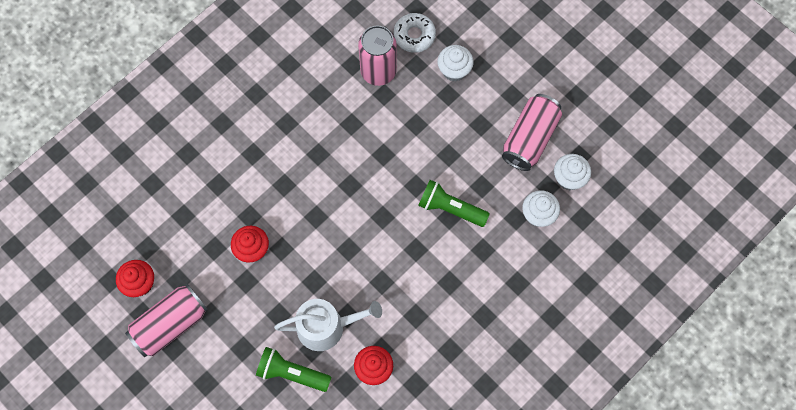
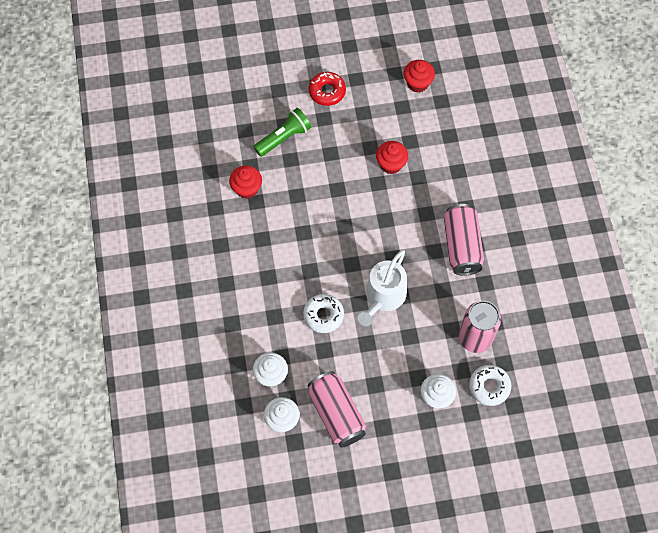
camera: 125 degrees right, 5 degrees down
(170, 324) = (374, 86): pink can -> pink can (462, 246)
(208, 367) = (327, 91): none -> red donut
(326, 327) = (299, 177): white watering can -> white watering can (383, 297)
(450, 208) = (323, 315): green flashlight -> white donut

